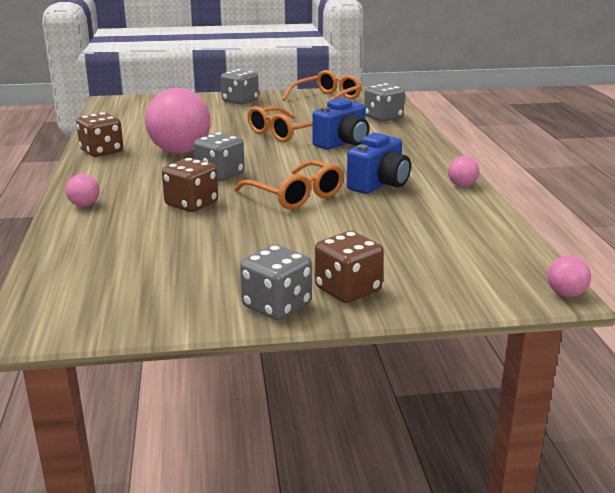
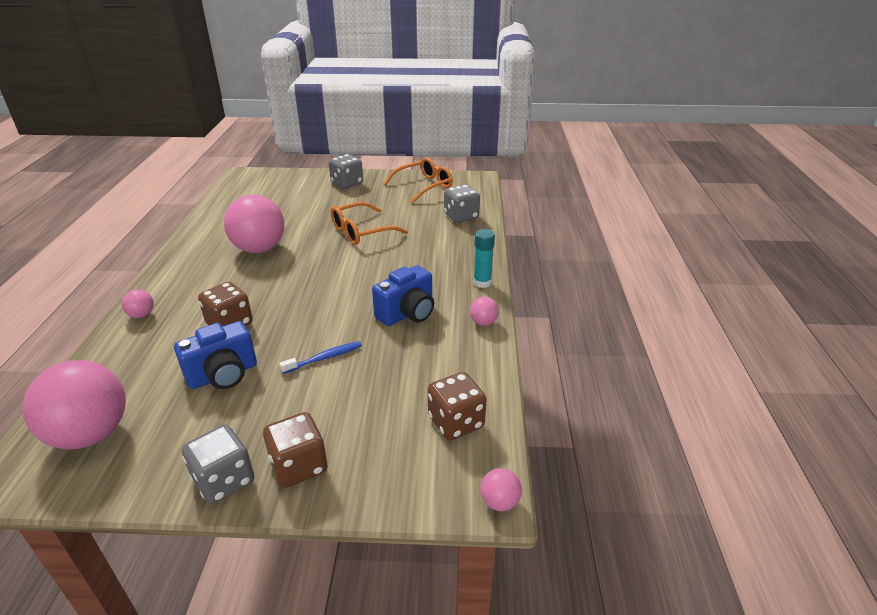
camera: 10 degrees right, 10 degrees up
(100, 289) = (91, 434): none -> pink ball
(102, 152) = (195, 243): brown dice -> brown dice (456, 422)
(220, 175) = (276, 285): grey dice -> none
(296, 196) = (325, 321): orange glasses -> none
(316, 220) = (324, 358): none -> blue toothbrush
(342, 143) = (405, 250): blue camera -> blue camera (223, 375)
(440, 160) = (482, 282): none -> turquoise glue stick

